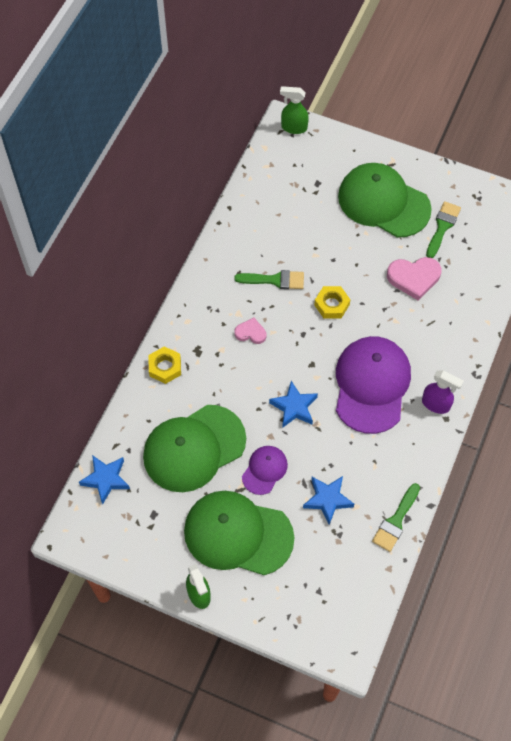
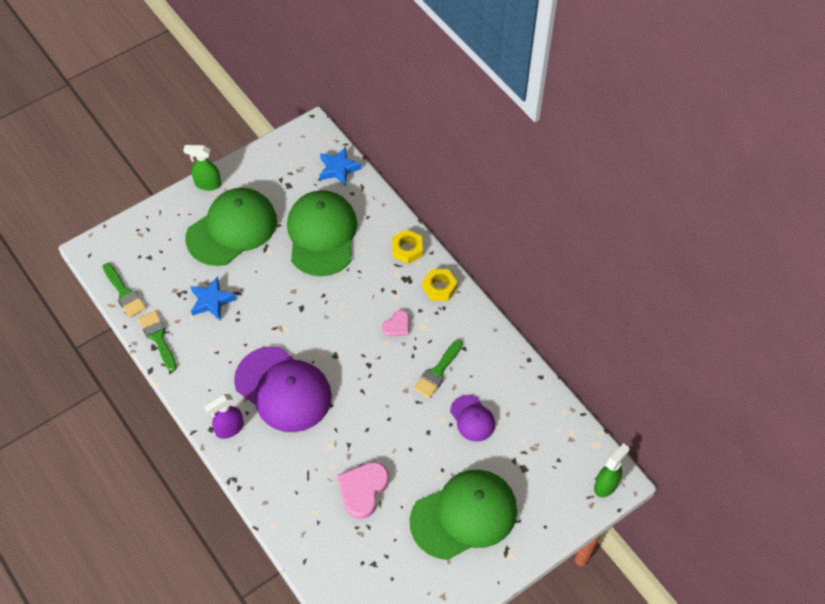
camera: 120 degrees right, 5 degrees down
(264, 470) = (268, 272): purple cap -> purple cap (472, 418)
(294, 407) = (305, 321): blue star -> none
(331, 305) = (381, 403): yellow nut -> yellow nut (439, 287)
(442, 227) = (401, 553): green brush -> green brush (124, 293)

